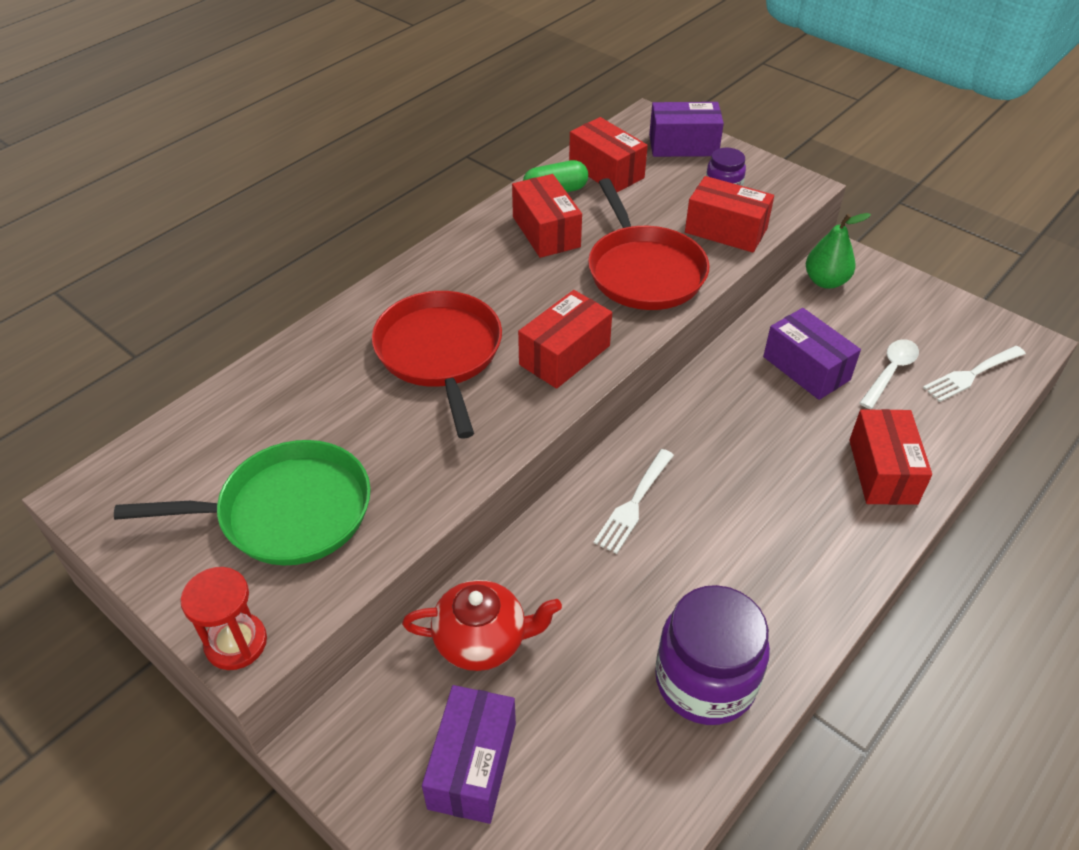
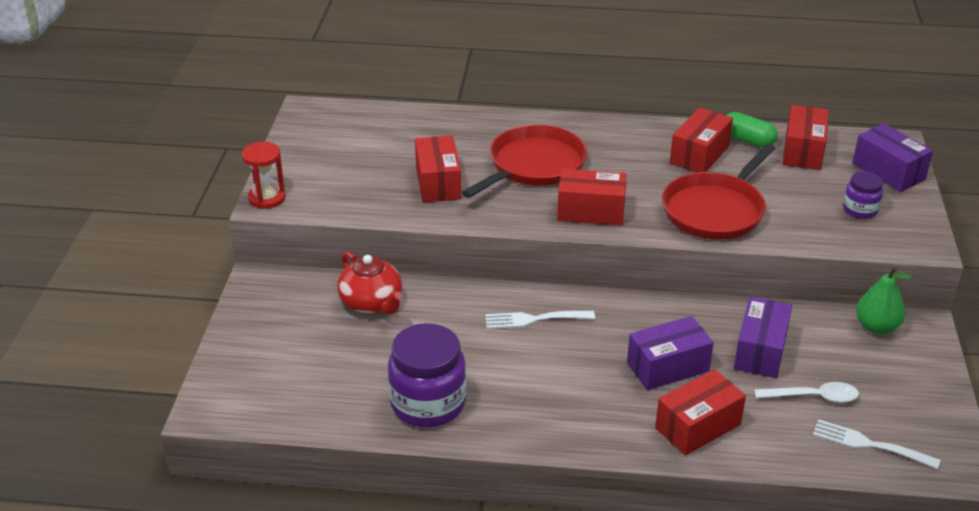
camera: 55 degrees right, 10 degrees down
(287, 512) = (360, 172): green pan -> none
(472, 765) = (291, 336): purple box -> purple box (667, 367)
(726, 230) = (813, 228): red box -> red box (438, 183)

